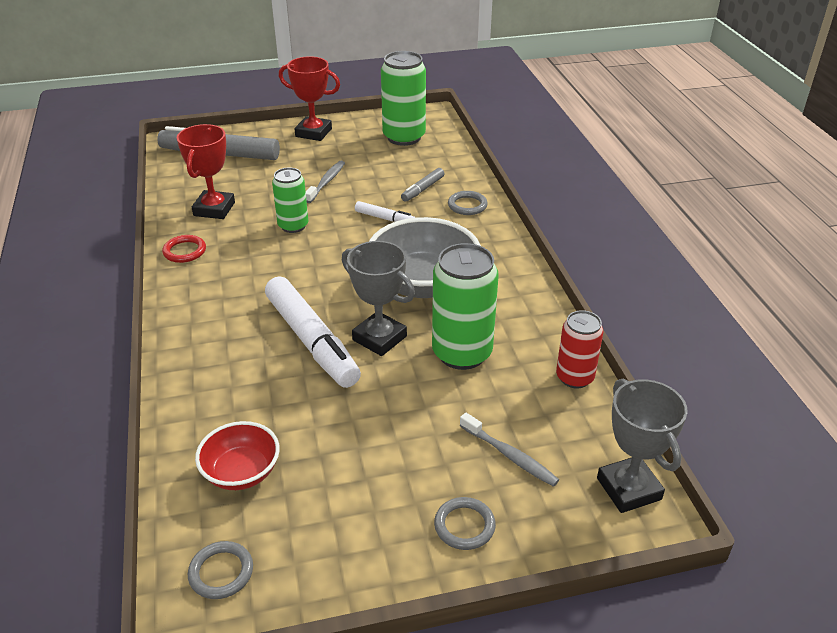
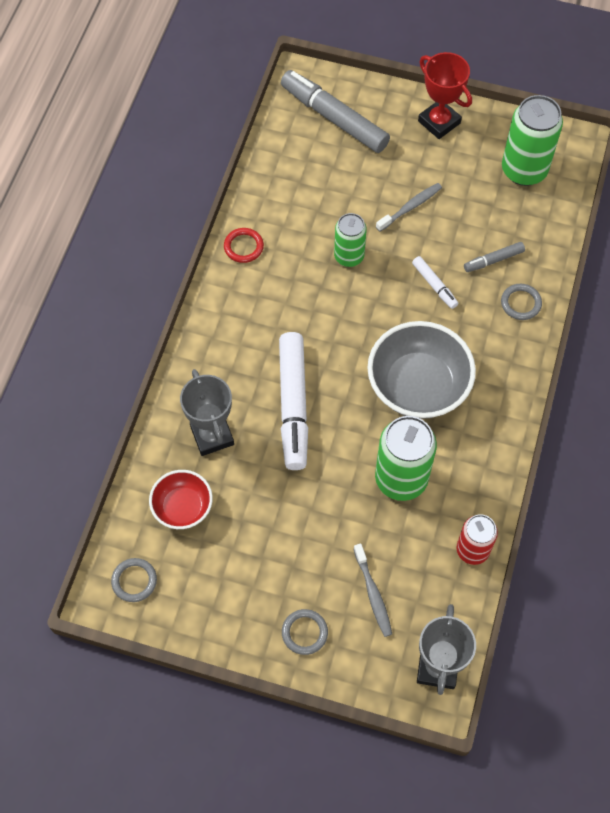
camera: 30 degrees right, 25 degrees up
(214, 209) = (292, 200): red trophy -> none
(379, 338) = (346, 429): grey trophy -> grey trophy (212, 436)

